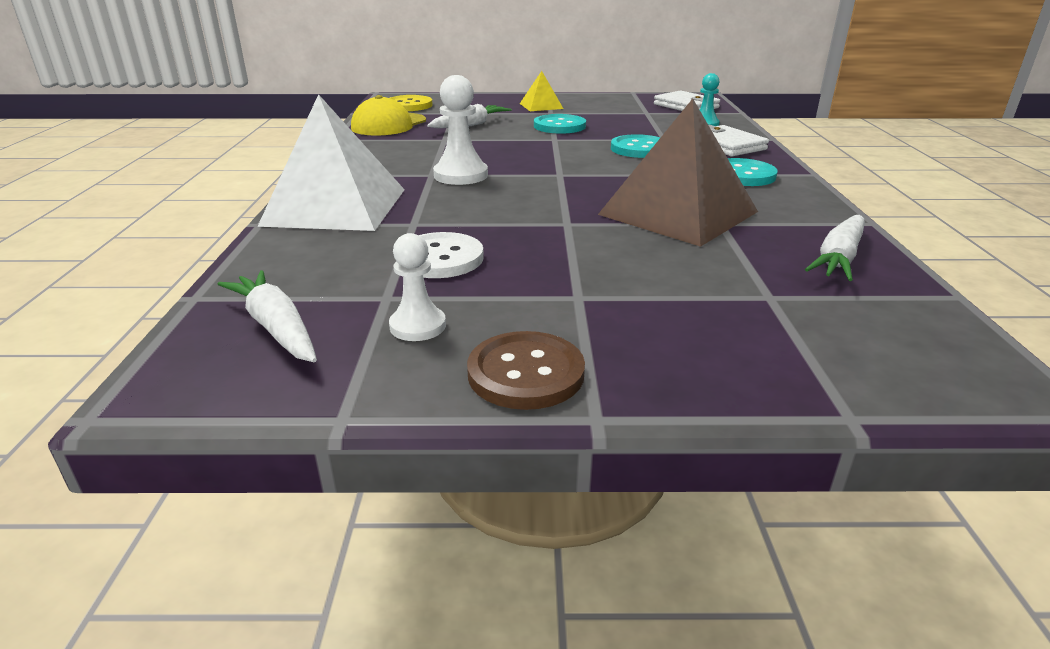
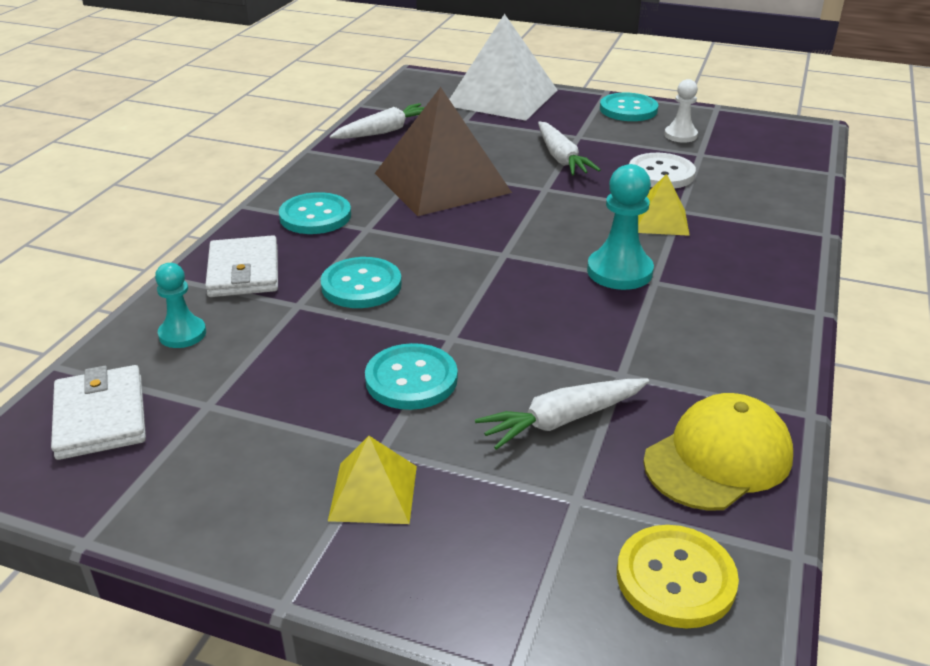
camera: 160 degrees left, 5 degrees up
(276, 327) = (765, 146): white carrot -> white carrot (561, 158)
(336, 207) = (758, 243): white pyramid -> white pyramid (502, 97)
(433, 211) = (660, 220): none -> yellow pyramid
(461, 175) = (619, 271): white pawn -> turquoise pawn
(526, 373) = (628, 109): brown button -> turquoise button

